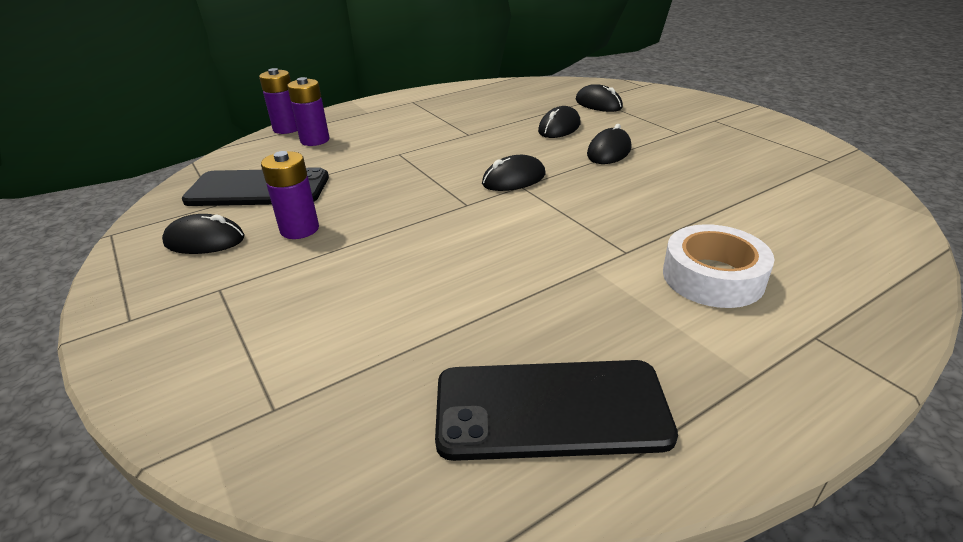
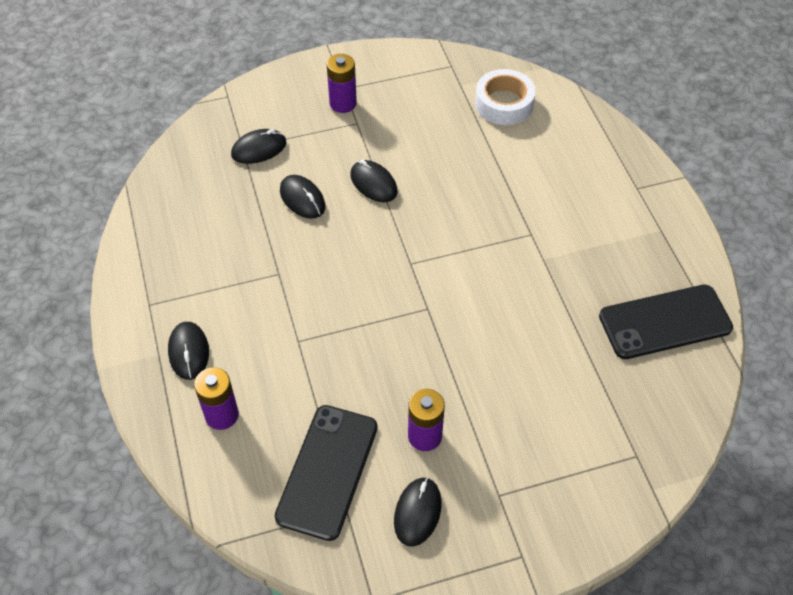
camera: 75 degrees left, 20 degrees up
(287, 129) = (168, 443): purple battery -> purple battery (343, 103)
(514, 179) = (397, 265): black mouse -> black mouse (189, 352)
(550, 409) = (665, 322): black phone -> black phone turned 60 degrees clockwise
(712, 277) = (573, 204): white tape -> white tape (504, 104)

